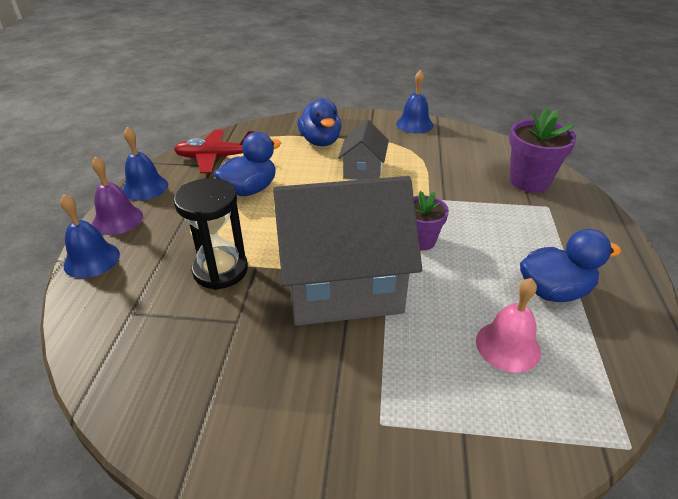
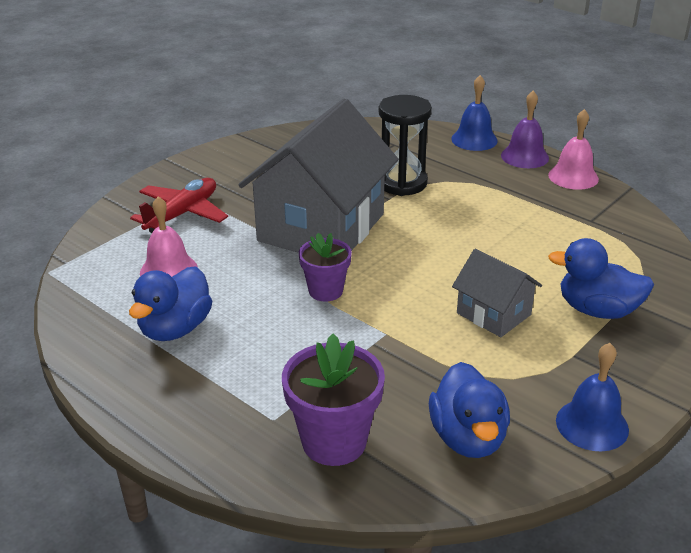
camera: 125 degrees right, 5 degrees down
(145, 187) = (573, 177): blue bell -> pink bell
(215, 158) = (609, 226): red plane -> red plane (182, 214)
(250, 189) = (517, 228): blue duck -> blue duck (468, 438)

